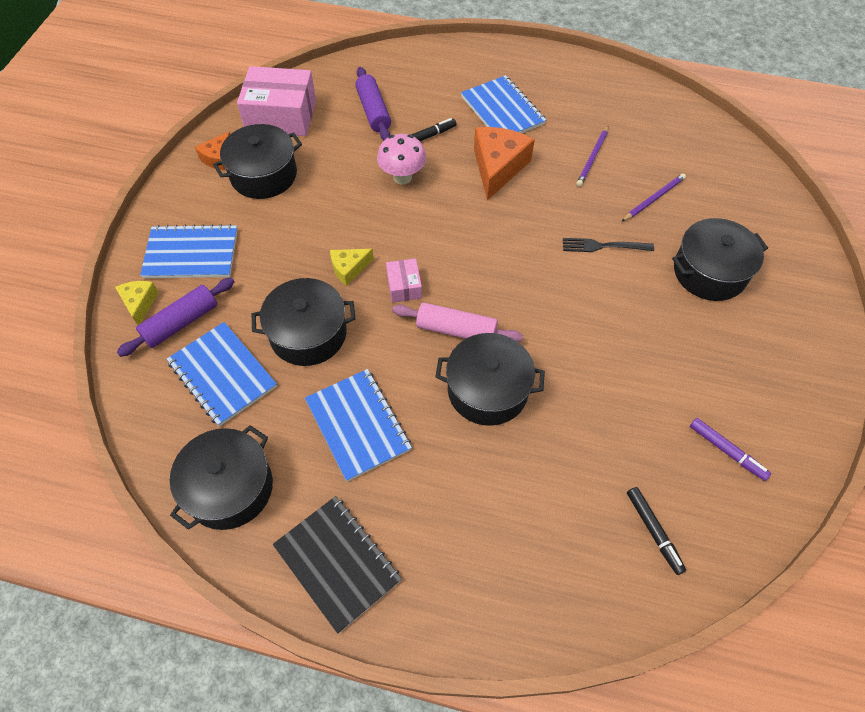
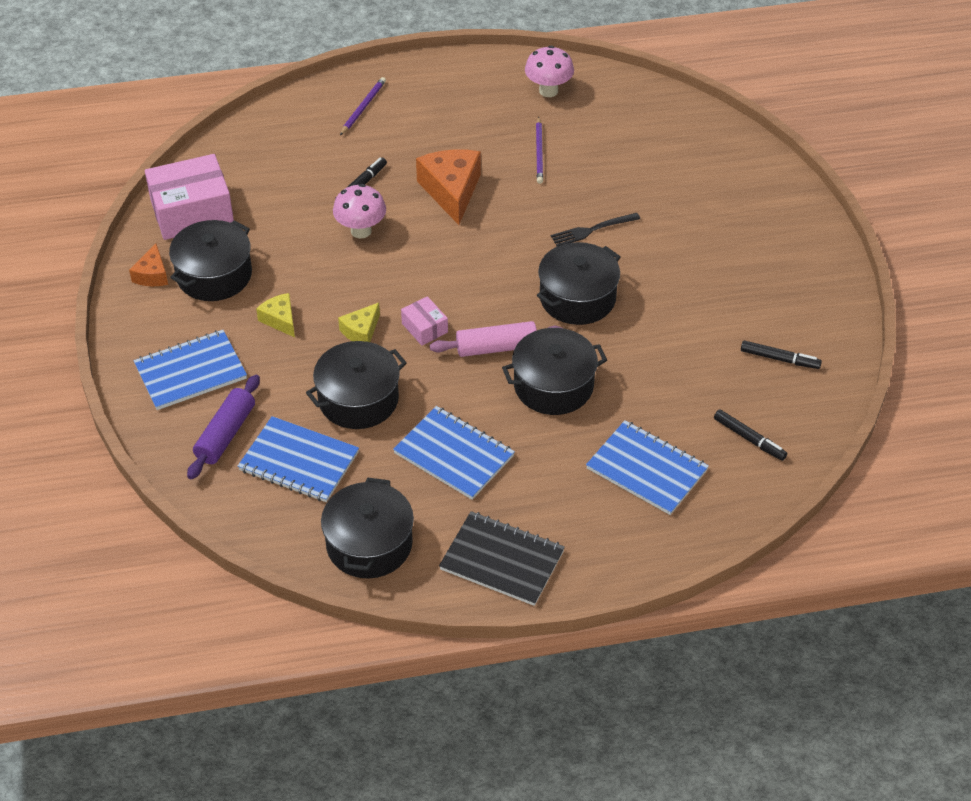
camera: 25 degrees left, 10 degrees down
(139, 303) = (170, 433): yellow cheese -> yellow cheese (280, 320)
(373, 111) = (289, 176): purple rolling pin -> none
(502, 110) = (424, 134): blue notebook -> blue notebook (646, 469)
(629, 106) = (548, 91): none -> pink mushroom
(653, 199) = (616, 172): purple pencil -> purple pencil (363, 108)
(709, 272) = (698, 221): black pot -> black pot (577, 298)
(727, 451) = (779, 359): purple marker -> black marker

